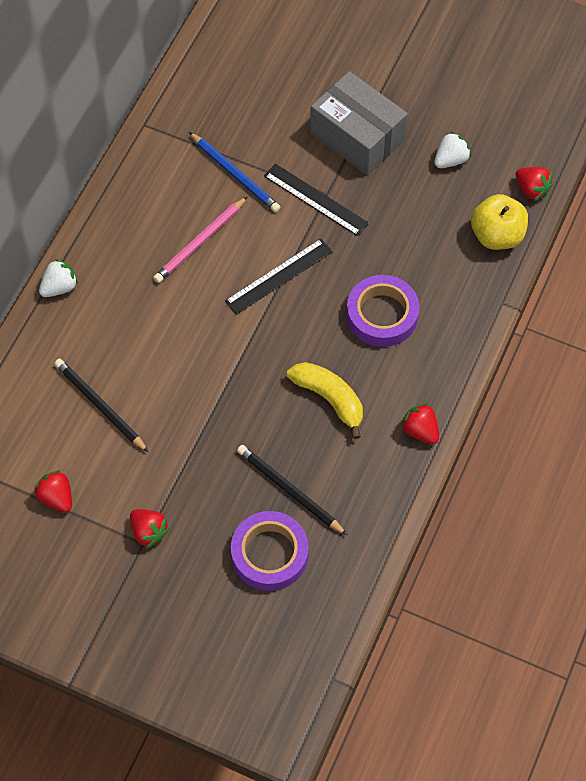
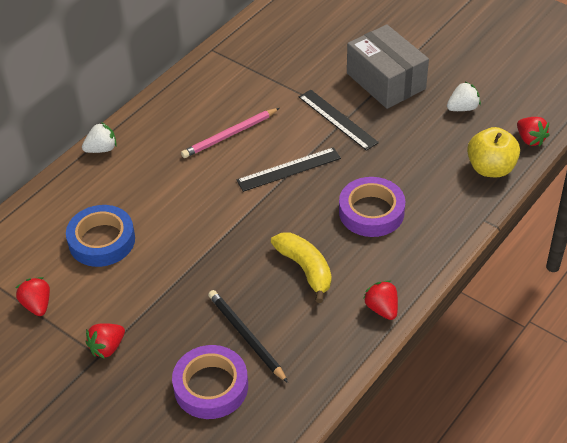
camera: 15 degrees right, 15 degrees down
(100, 406) = (102, 240): black pencil -> blue tape
(149, 532) = (107, 347): red strawberry -> red strawberry turned 75 degrees clockwise
(235, 174) = (275, 92): blue pencil -> none

